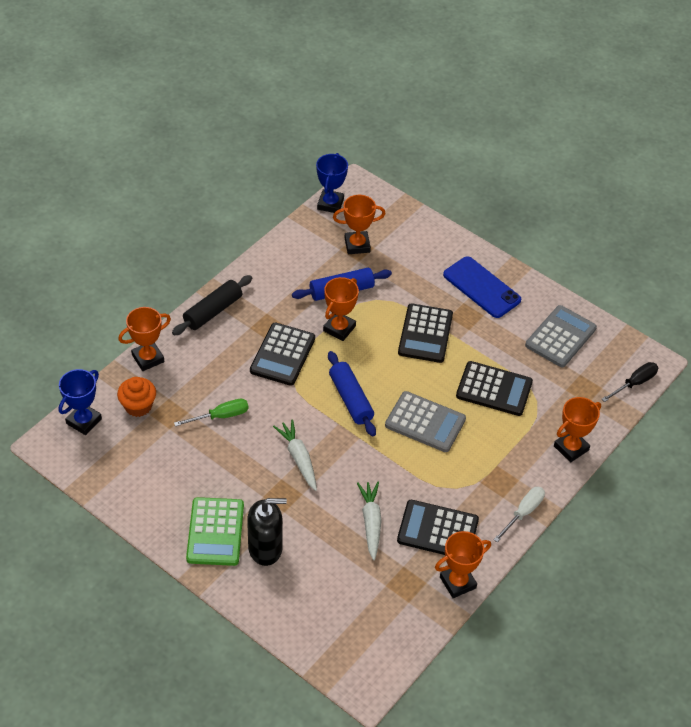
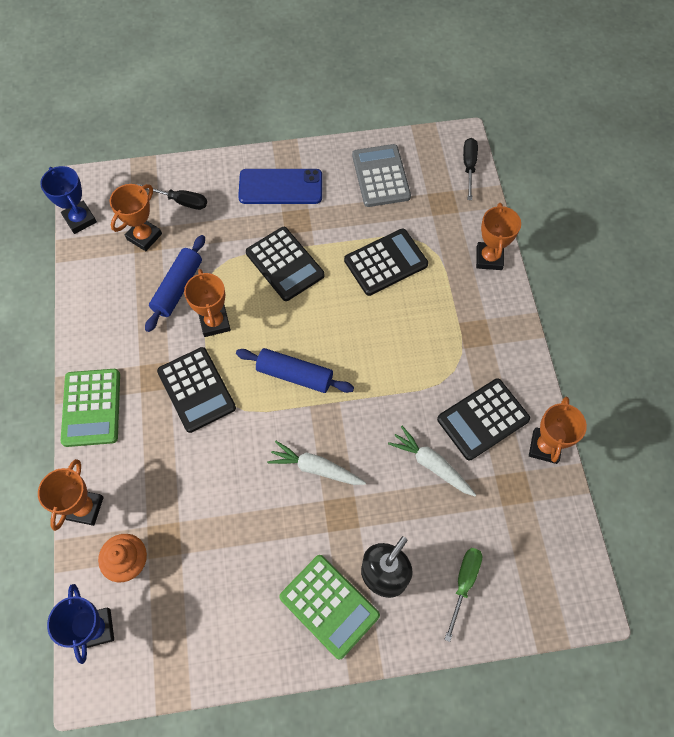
camera: 45 degrees left, 15 degrees up
(213, 311) = (91, 408): black rolling pin -> green calculator
(220, 416) = (210, 497): green screwdriver -> green screwdriver (463, 583)
(405, 243) = (181, 201): none -> black screwdriver
(425, 422) = (371, 339): grey calculator -> none
(523, 513) = (519, 342): white screwdriver -> none

